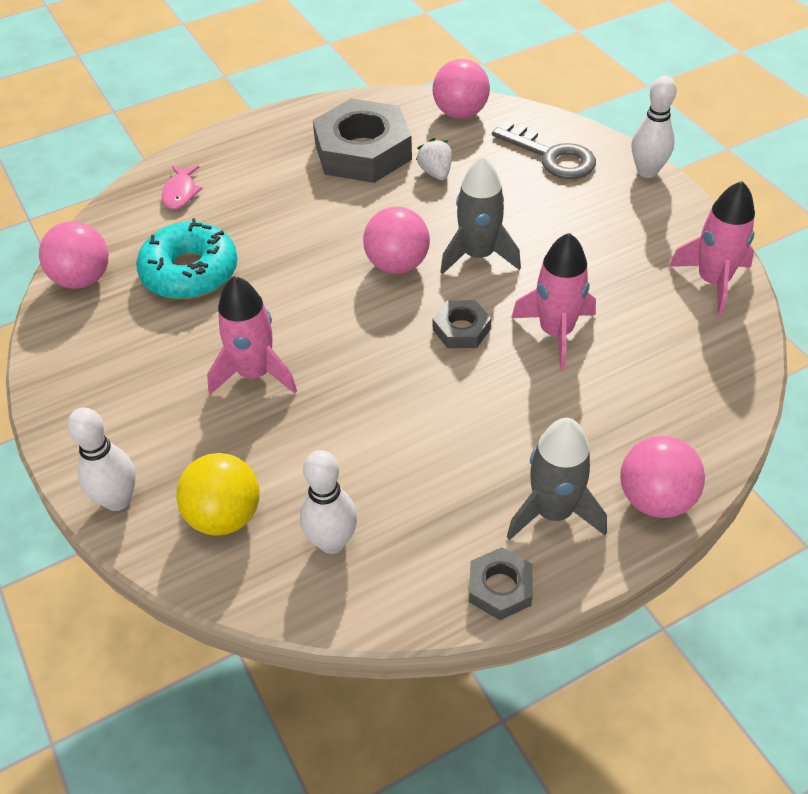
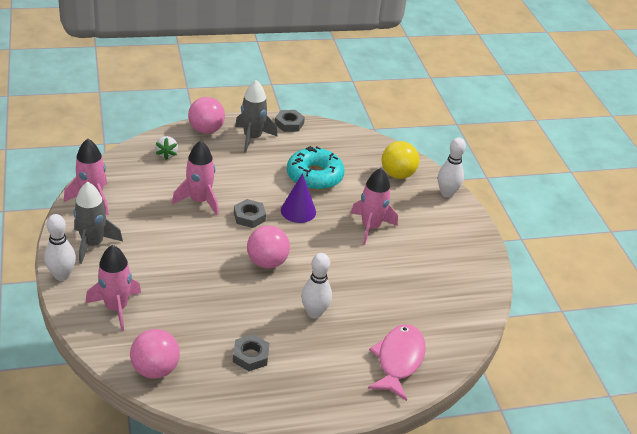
camera: 170 degrees left, 10 degrees down
(83, 279) = (469, 311): pink ball -> none
(180, 193) = (398, 360): pink fish -> pink fish, size x1.80
(190, 272) = (399, 296): turquoise donut -> turquoise donut (314, 176)
(332, 542) = (352, 154): white bowling pin -> white bowling pin (314, 313)
(363, 151) = (250, 356): grey nut -> grey nut, size x0.48
(387, 366) = (298, 211): none -> purple cone
(435, 172) = (207, 320): white strawberry -> white strawberry (167, 154)
(478, 255) = (214, 253): grey rocket -> grey rocket (92, 244)
(551, 156) = (116, 308): grey key -> pink rocket

